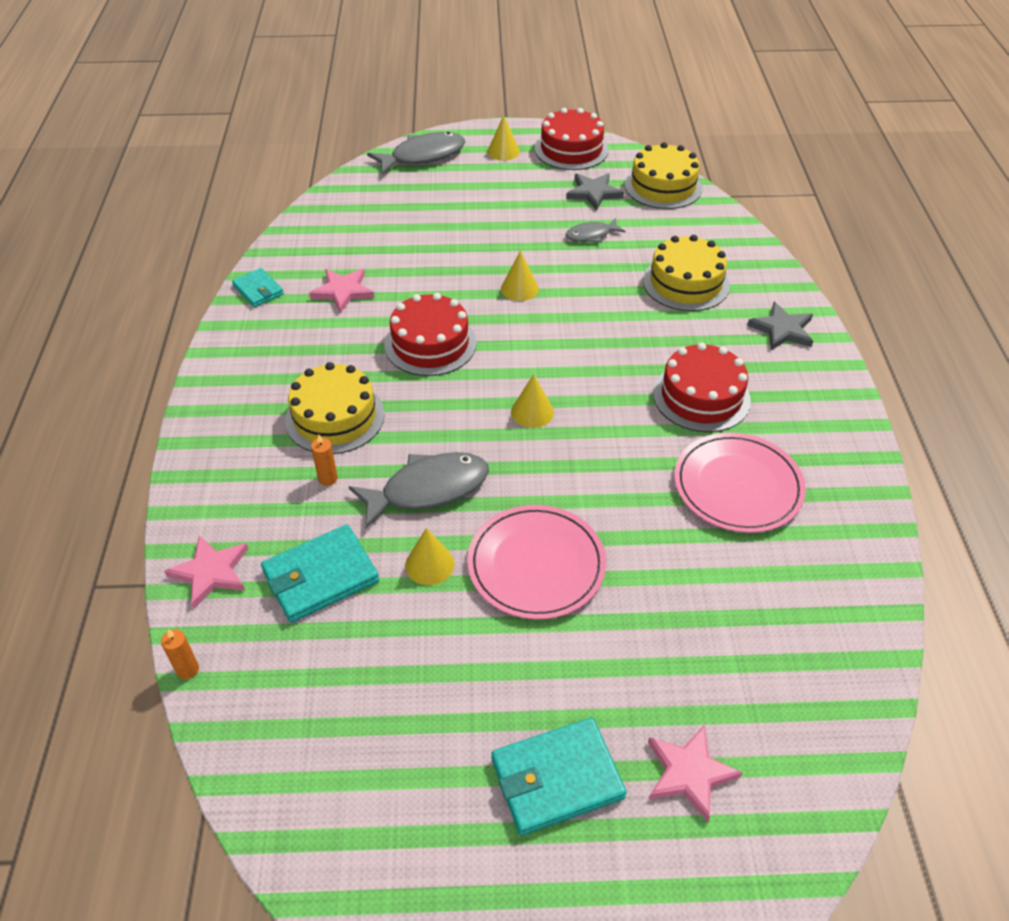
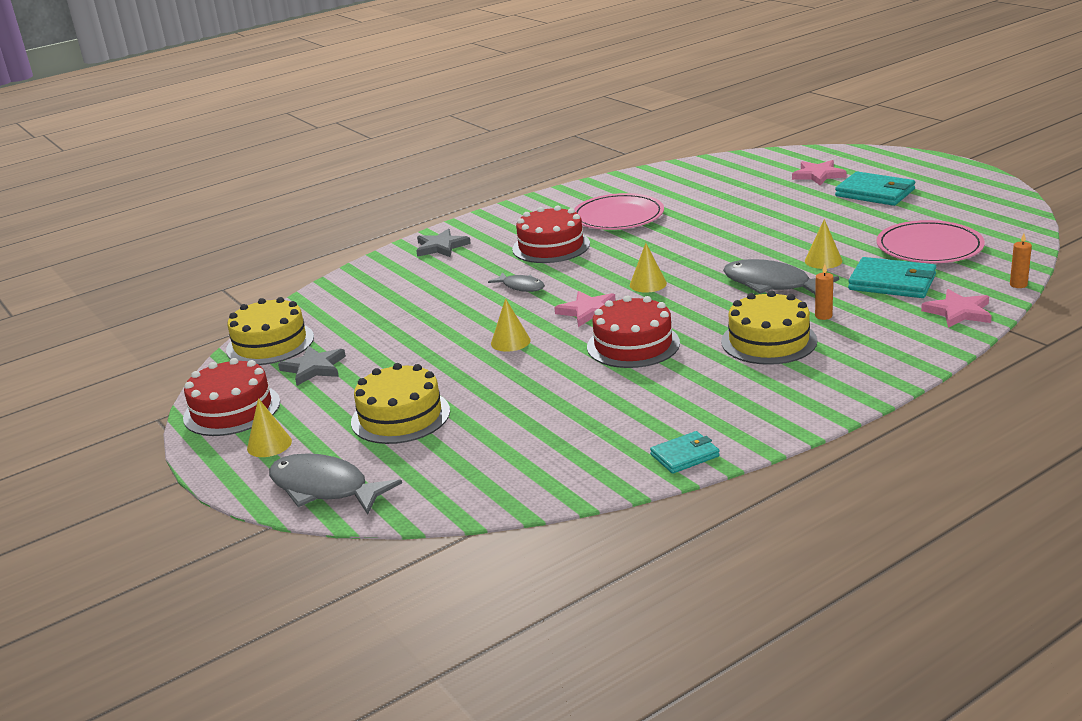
camera: 120 degrees left, 20 degrees down
(258, 290) = (685, 455): turquoise wallet -> turquoise wallet turned 45 degrees clockwise
(343, 291) = (624, 412): pink star -> pink star (588, 311)
(536, 564) = (769, 238): pink plate -> pink plate (929, 247)
(591, 235) = (391, 344): grey fish -> grey fish (521, 287)
(686, 283) = (420, 289): yellow cake -> yellow cake (400, 416)

